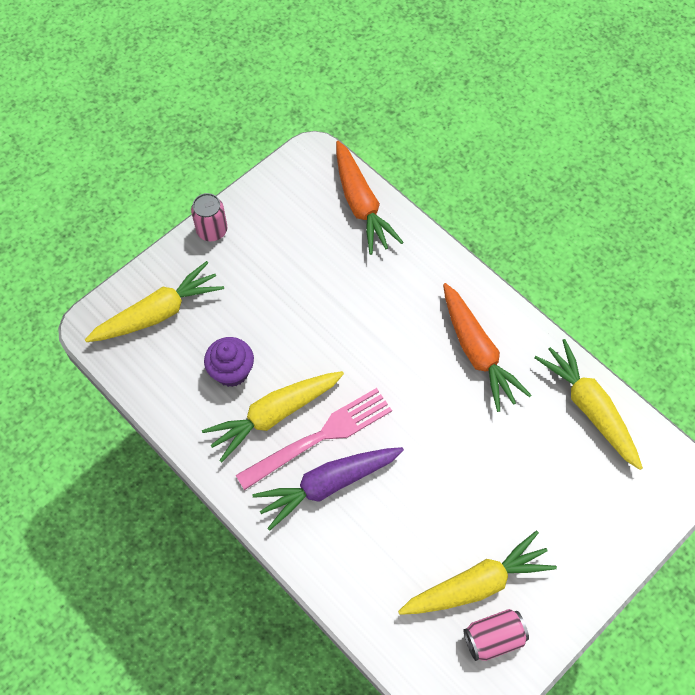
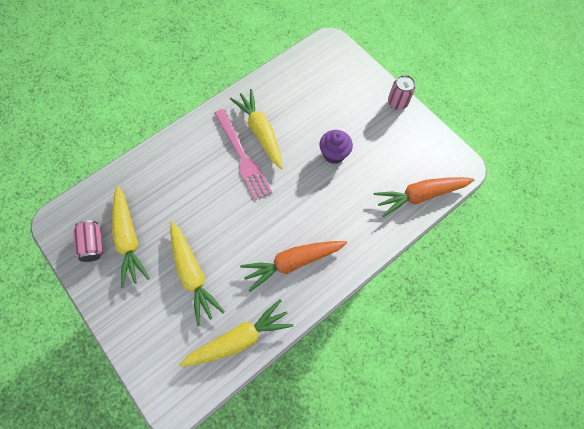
camera: 95 degrees right, 5 degrees up
(158, 313) = (337, 73): yellow carrot -> yellow carrot (193, 274)
(231, 371) = (293, 110): purple cupcake -> purple cupcake (334, 154)
(328, 485) = (210, 158): purple carrot -> none

